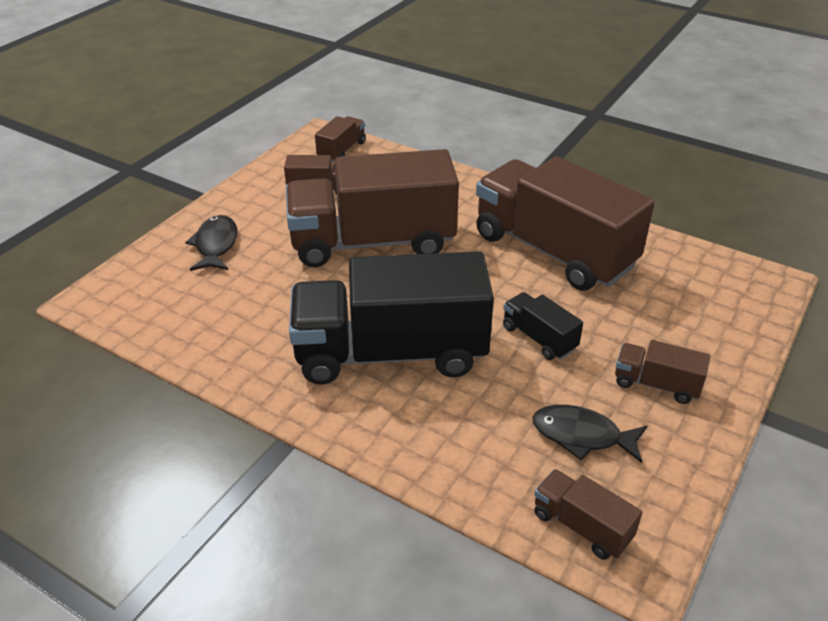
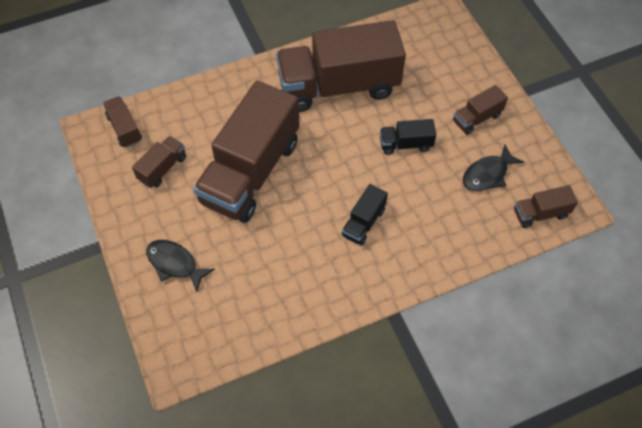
camera: 55 degrees left, 20 degrees up
(391, 353) = (363, 222): black truck -> black truck, size x0.43

